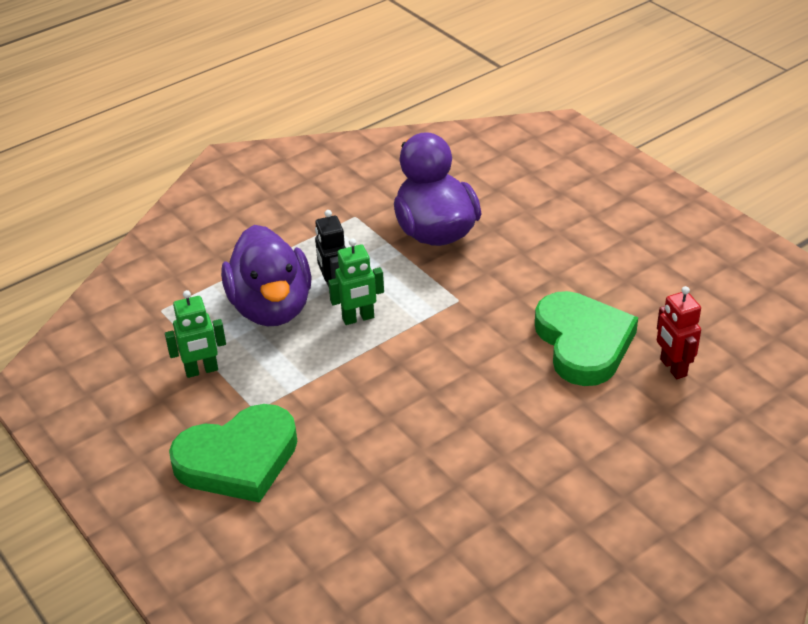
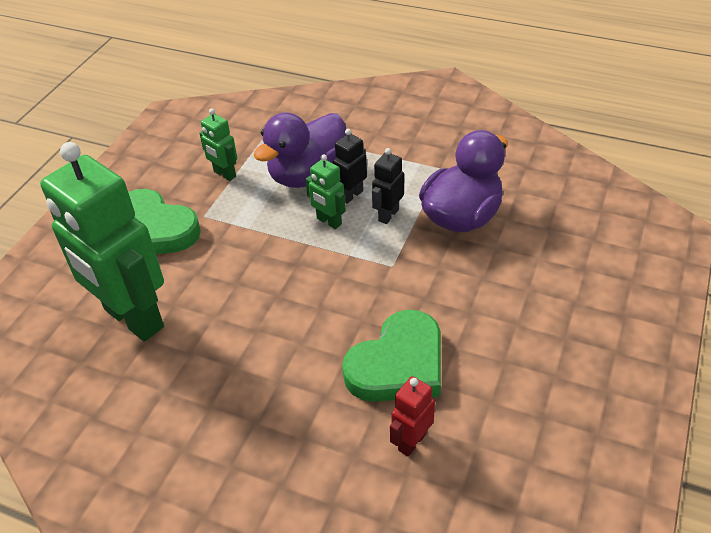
camera: 60 degrees right, 5 degrees up
(370, 517) = (133, 319): none -> green robot
(387, 275) = (388, 215): none -> black robot

